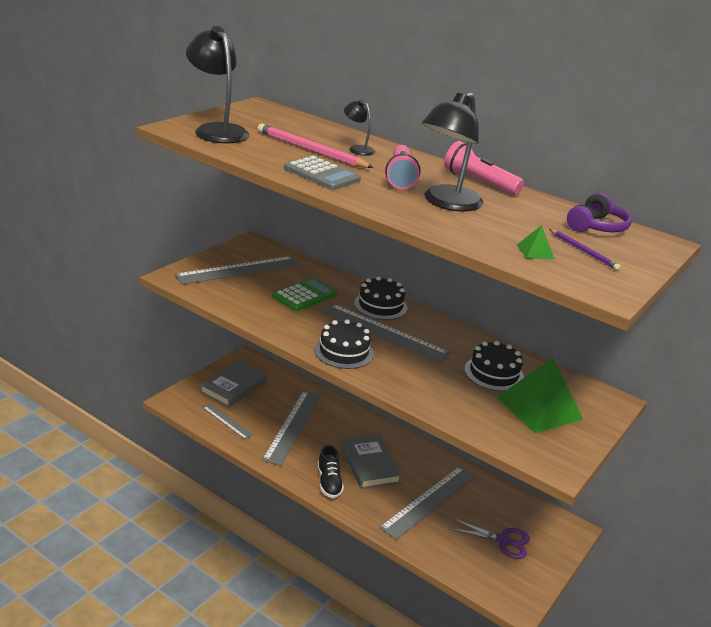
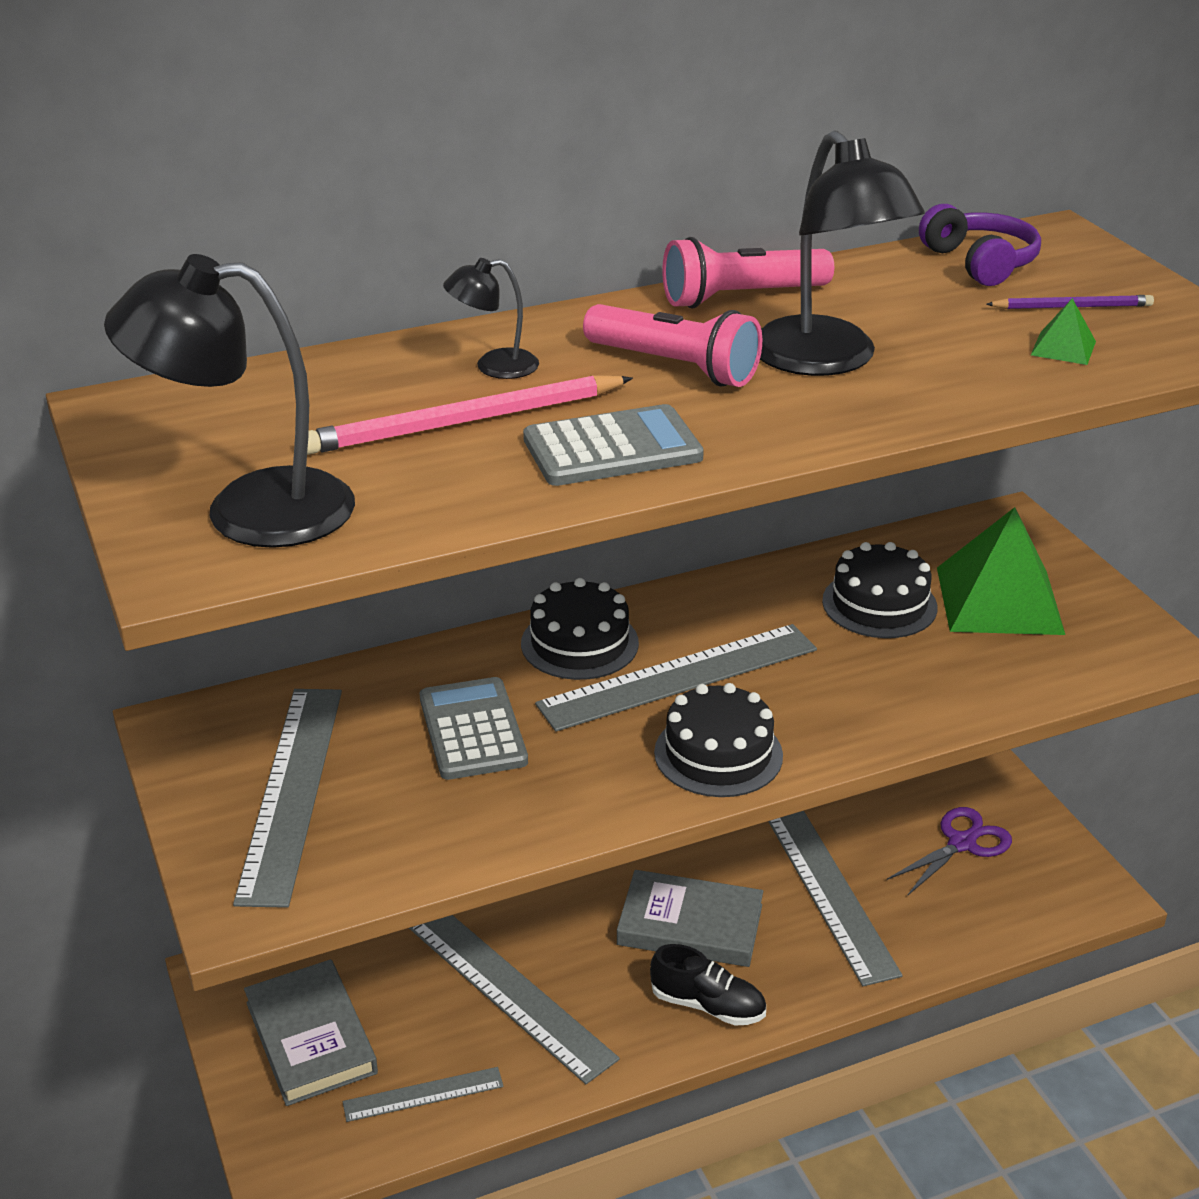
camera: 55 degrees left, 5 degrees up
(304, 295) = (473, 730): green calculator -> grey calculator

